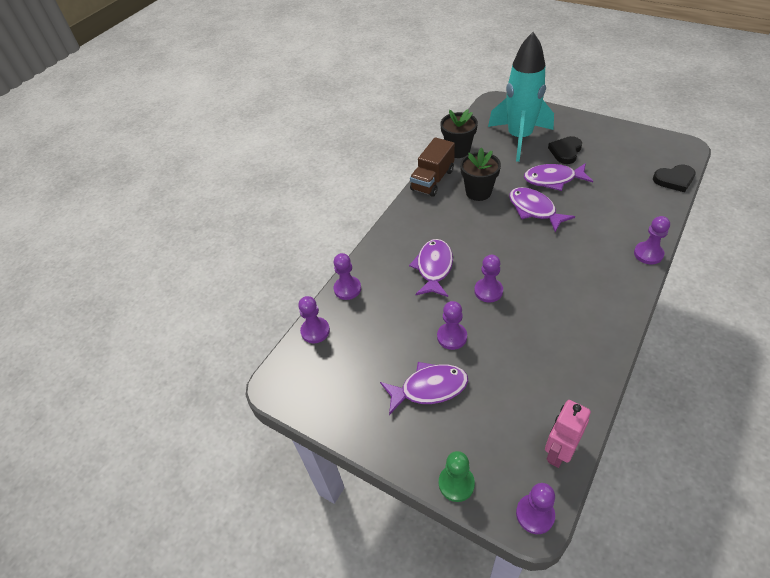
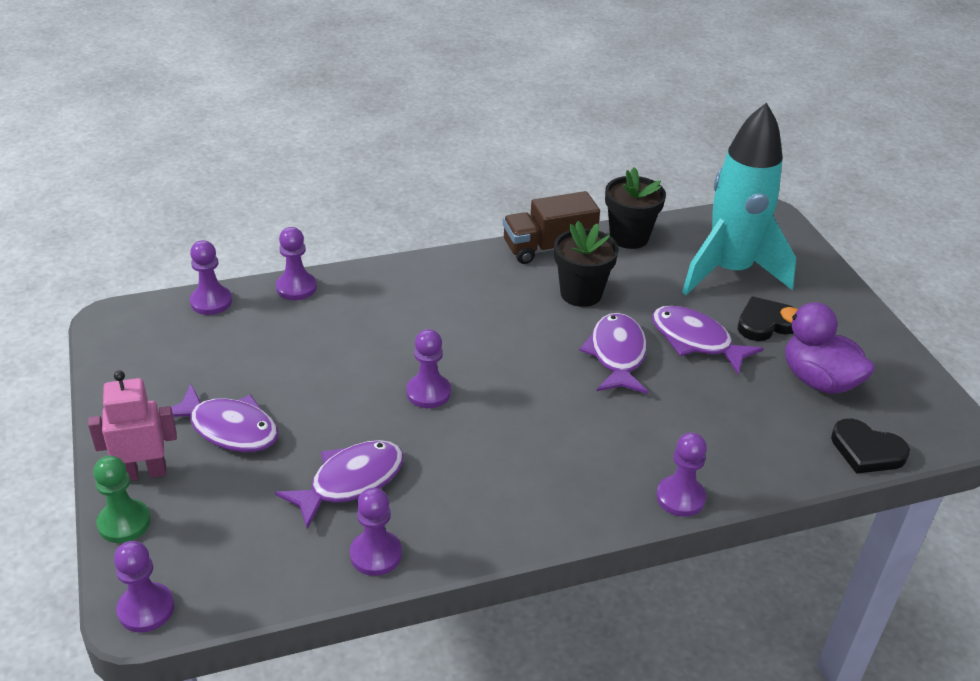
camera: 35 degrees right, 10 degrees down
(434, 268) = (409, 330): purple fish -> purple fish (350, 482)
(452, 337) = (322, 403): purple pawn -> purple pawn (376, 554)
(558, 452) = (253, 583): pink robot -> pink robot (143, 472)
(618, 162) = (818, 380): none -> purple duck

